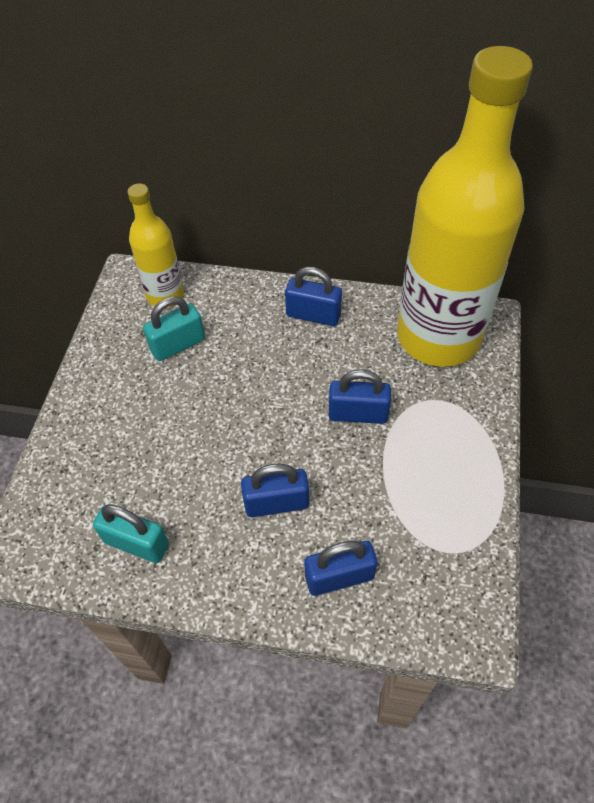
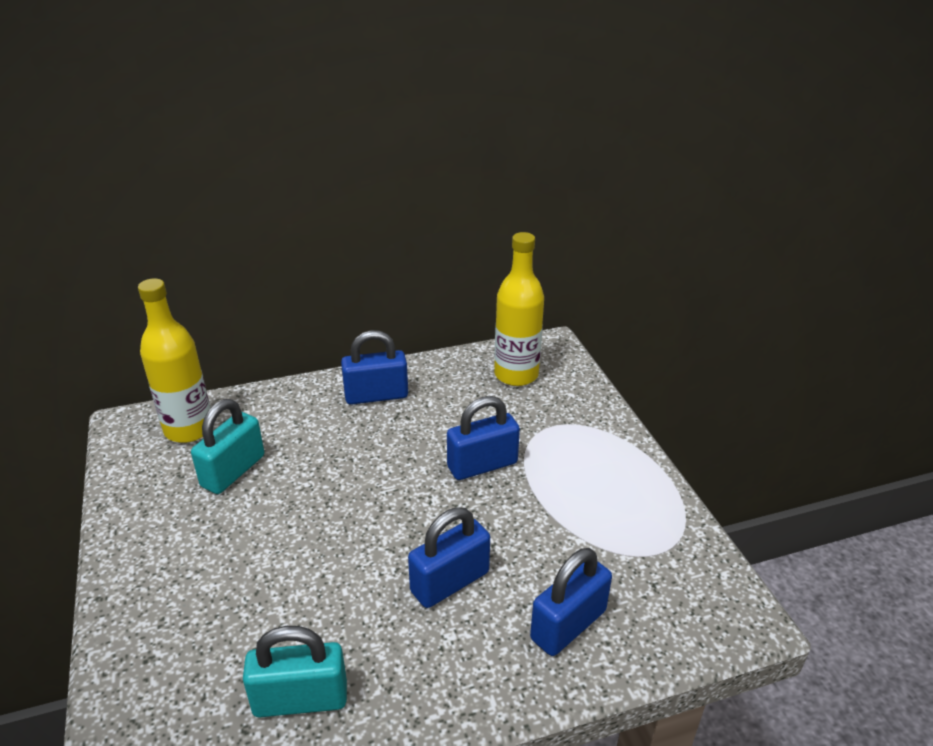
camera: 30 degrees left, 20 degrees down
(438, 337) = (516, 375): yellow bottle -> yellow bottle, size x0.48

